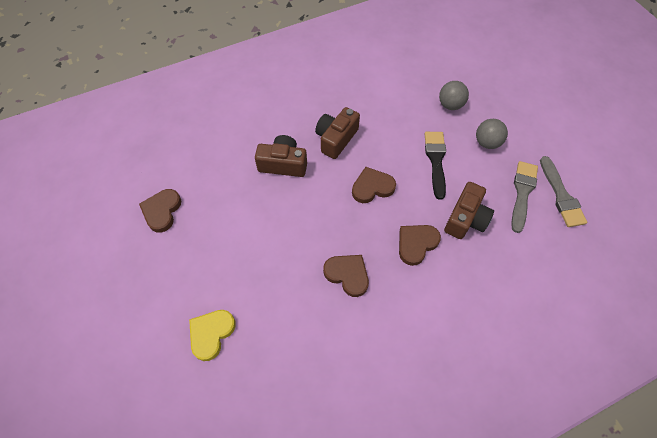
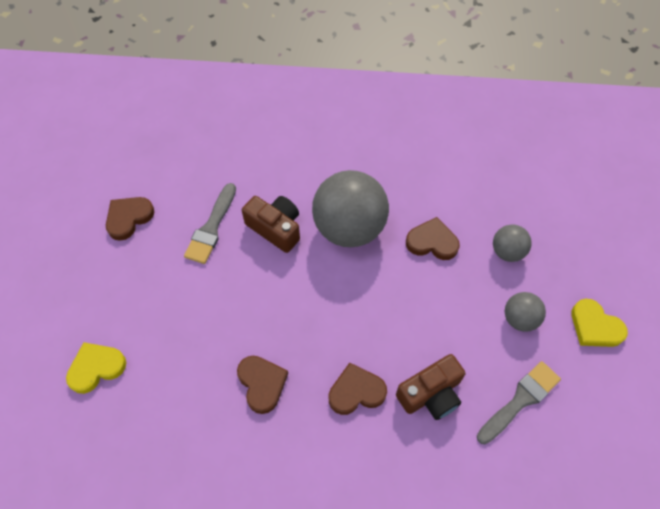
camera: 30 degrees right, 0 degrees up
(336, 139) = (349, 228): brown camera -> grey ball
(372, 187) = (351, 302): brown heart -> brown heart (432, 242)
(436, 160) = (443, 309): black brush -> none
(534, 125) = (595, 326): none -> yellow heart
(561, 195) = (566, 429): grey brush -> grey brush (211, 228)

